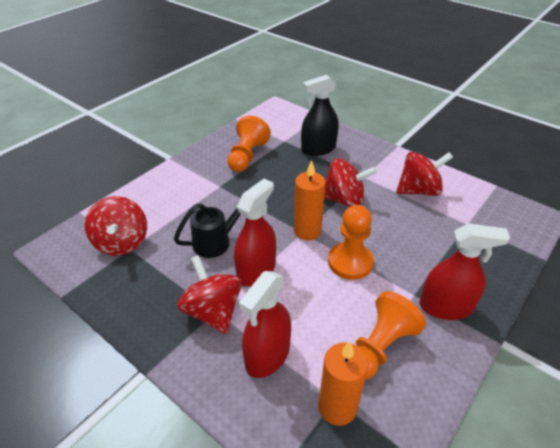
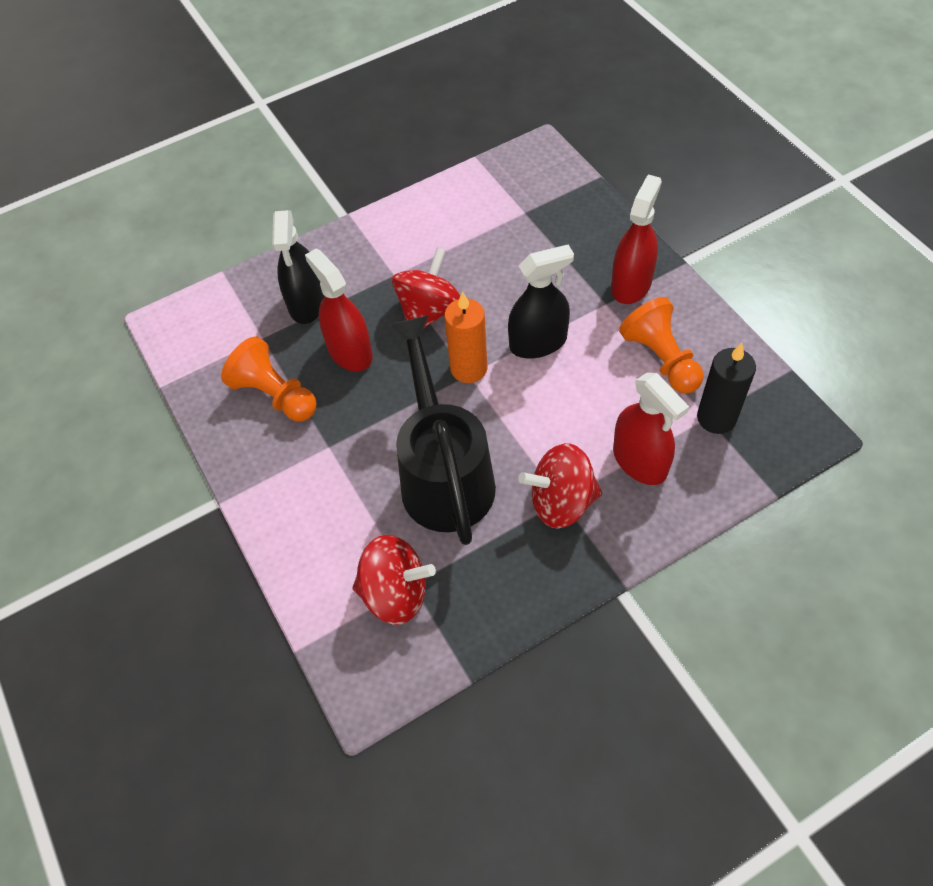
camera: 65 degrees left, 15 degrees up
(218, 241) = (443, 472): black watering can -> black watering can, size x1.81
(256, 270) = (514, 441): red spray bottle -> red spray bottle (350, 352)
(337, 407) = (716, 418): orange candle -> black candle
(350, 262) = (538, 343): orange pawn -> black spray bottle
(418, 190) = (448, 230): red spinning top -> none

